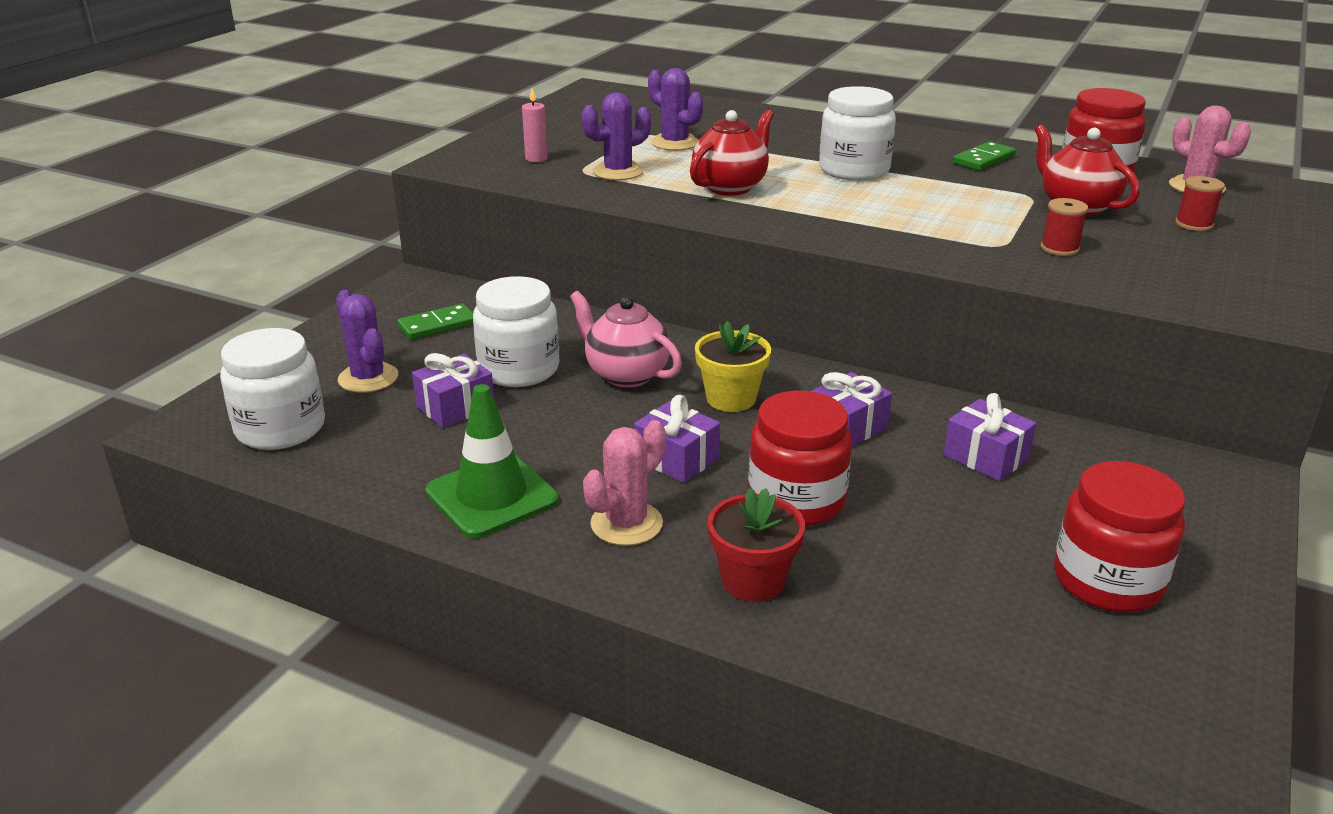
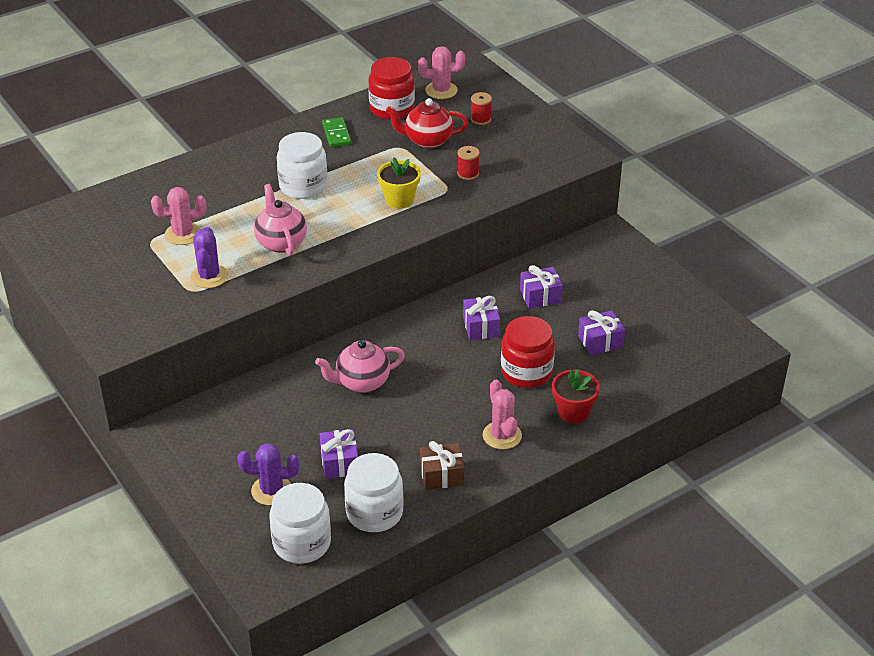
camera: 60 degrees left, 10 degrees up
(437, 325) = (227, 441): green domino -> none
(492, 496) = (442, 475): green traffic cone -> brown gift
(519, 369) = (318, 423): white jar -> white jar (374, 513)
(536, 159) = (147, 303): pink candle -> none
(675, 143) = (183, 234): purple cactus -> pink cactus
(676, 459) = (461, 397): purple gift -> purple gift (600, 341)
(730, 187) = (281, 242): red teapot -> pink teapot
(731, 398) = (421, 354): yellow flower pot -> yellow flower pot (399, 200)
(1107, 581) = (645, 311): red jar -> none

